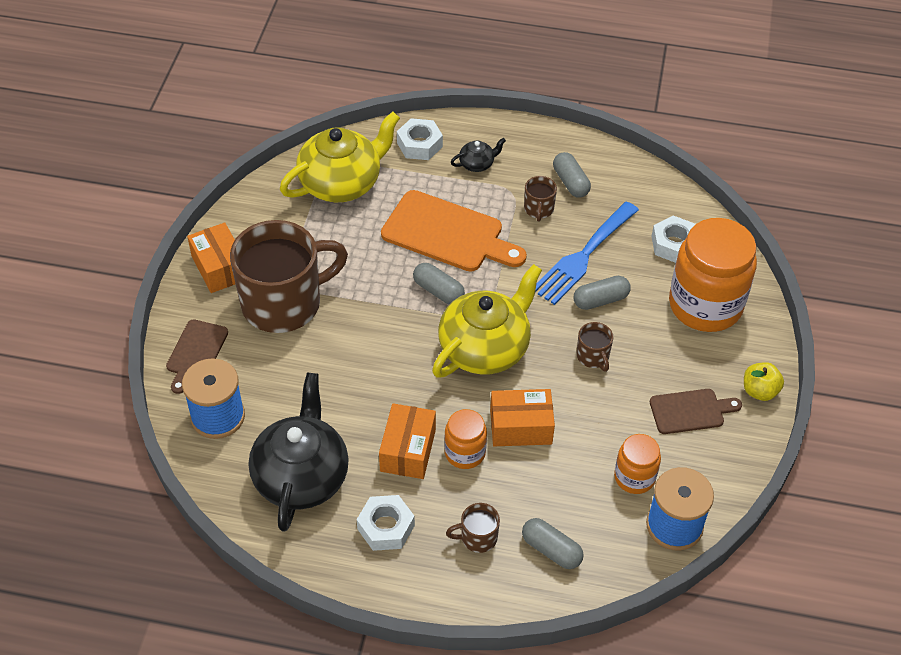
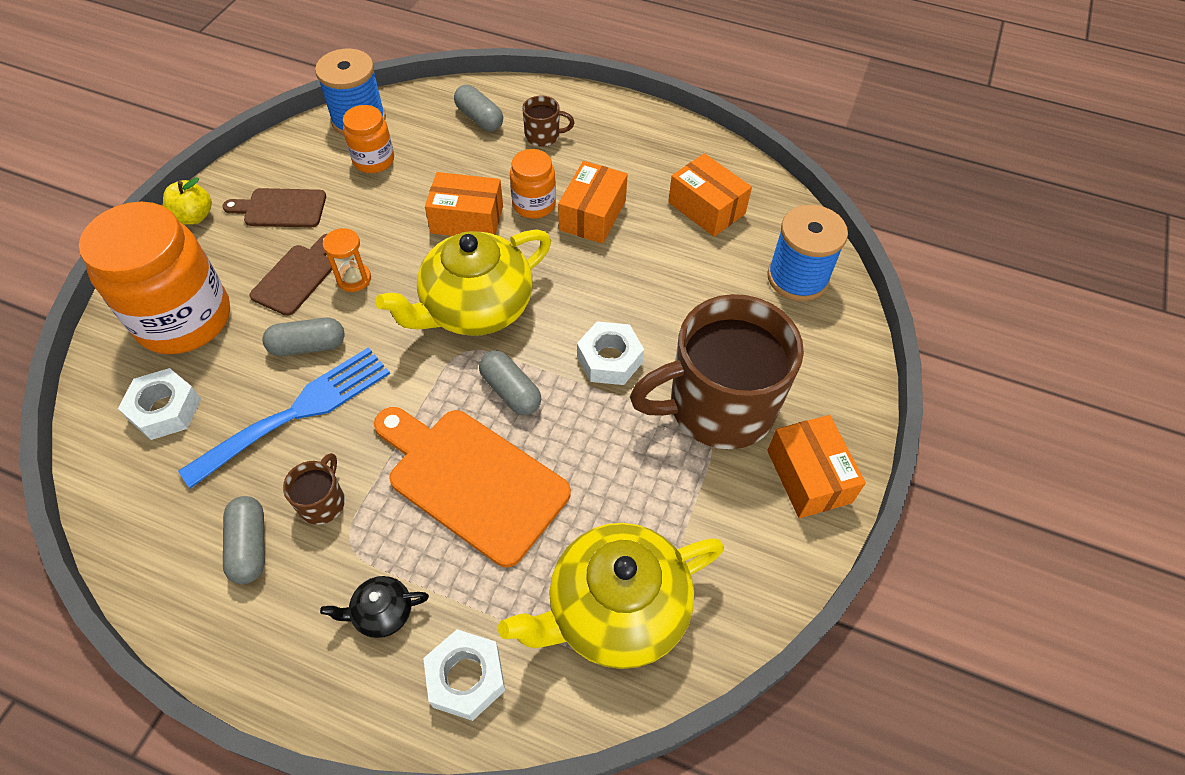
camera: 170 degrees left, 5 degrees up
(196, 353) = (830, 356): brown cutting board -> brown cutting board (296, 277)
(301, 476) = (706, 208): black teapot -> orange box
(386, 527) = (628, 155): white nut -> white nut (609, 359)
(593, 356) = (354, 279): brown mug -> orange hourglass

